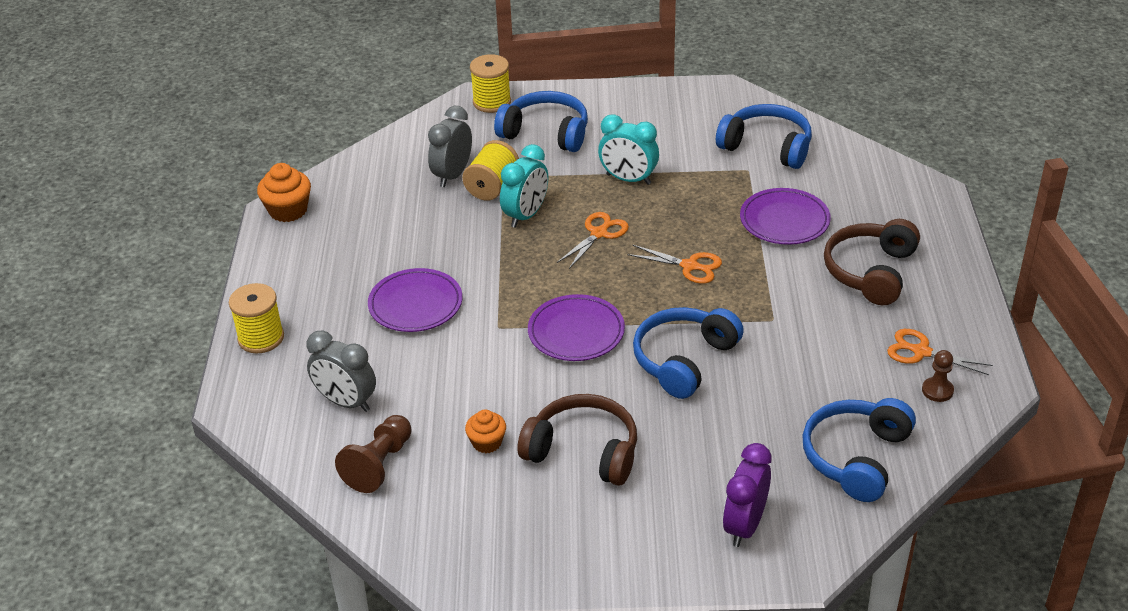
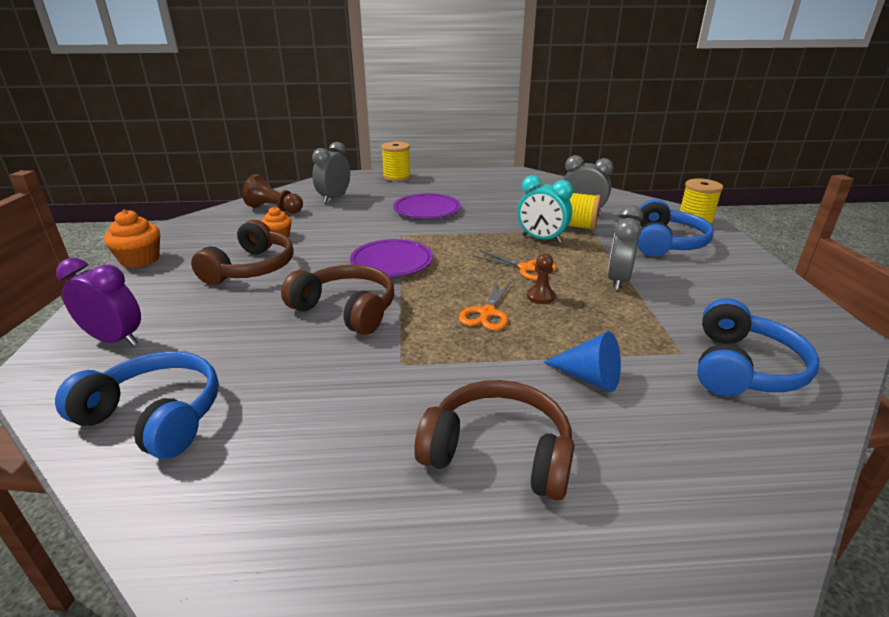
camera: 85 degrees right, 10 degrees down
(288, 210) = (519, 174): orange cupcake -> orange cupcake (140, 260)
(628, 179) = (618, 280): turquoise clock -> grey clock
(683, 360) = (346, 310): blue headphones -> brown headphones
(784, 221) = (589, 377): purple plate -> blue cone
(921, 352) = (320, 496): orange scissors -> none
(937, 390) = (234, 507): brown pawn -> brown pawn (540, 296)

